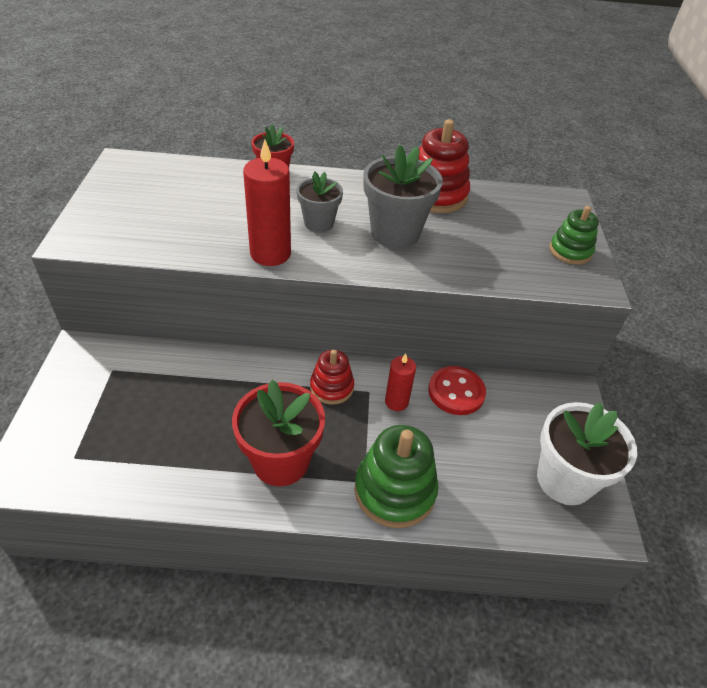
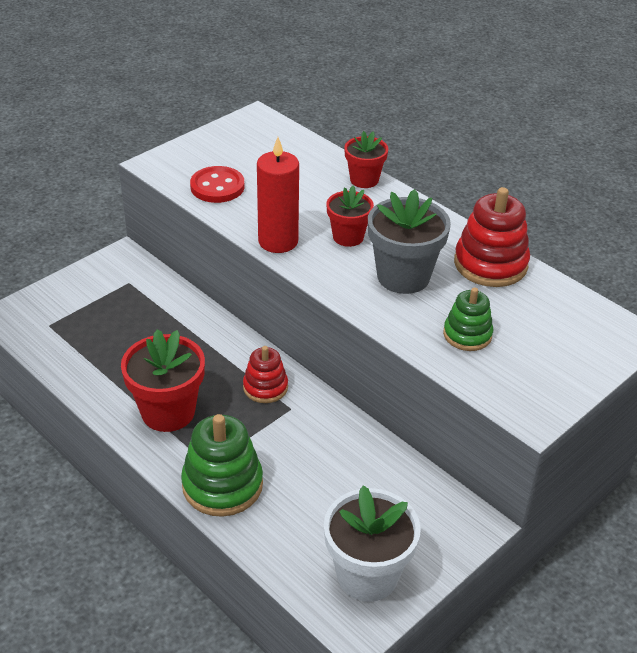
camera: 45 degrees right, 5 degrees down
(319, 223) = (348, 237): grey flower pot -> red flower pot
(396, 402) = (303, 429): red candle -> none
(456, 392) = (363, 455): red button -> red button (217, 187)
(570, 251) = (553, 377): green stacking toy -> green stacking toy (467, 335)

